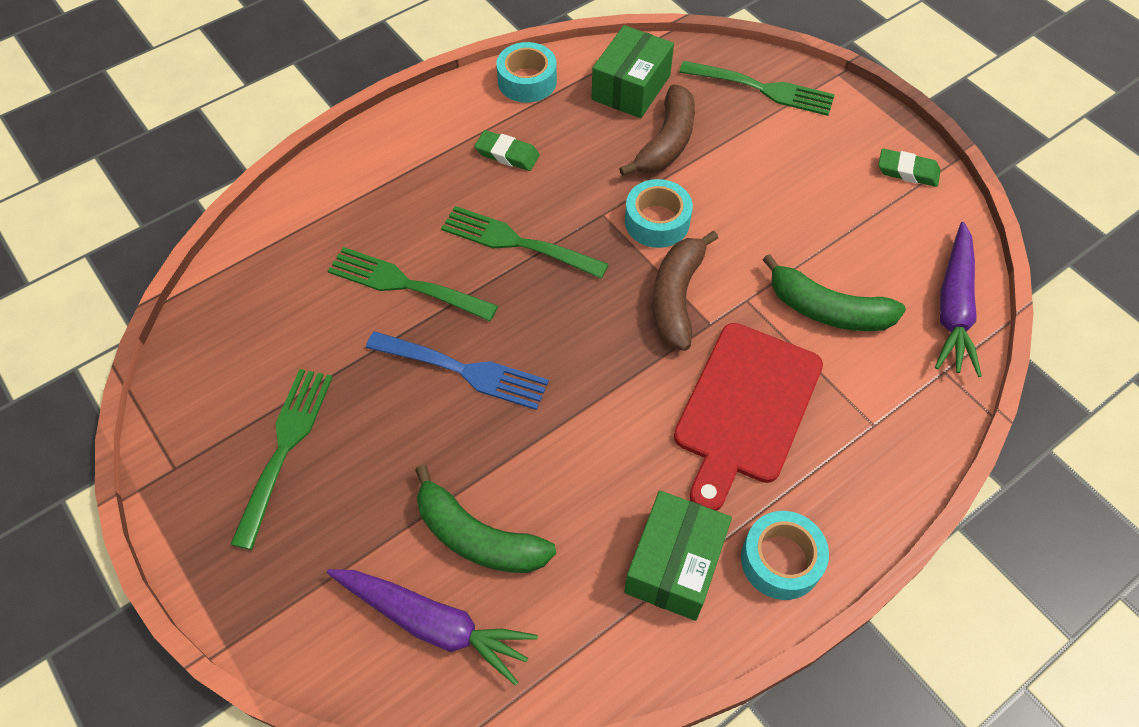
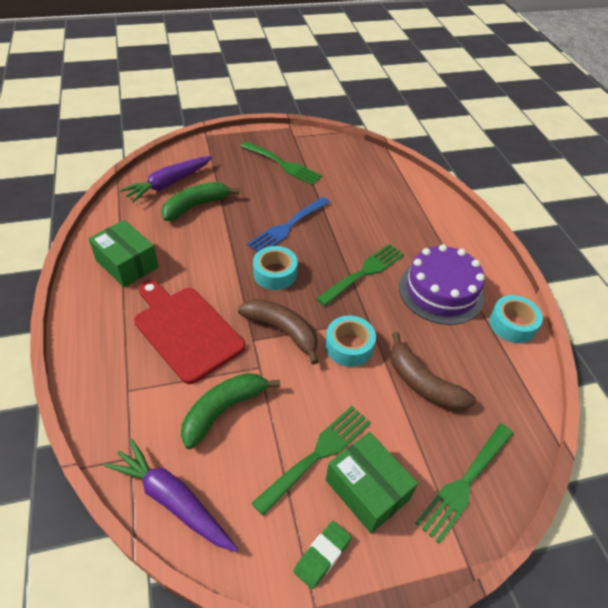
camera: 110 degrees right, 10 degrees down
(405, 284) = (356, 221): green fork -> green fork (317, 454)
(507, 154) = (441, 291): green eraser -> purple cake
(631, 87) = (490, 385): green box -> green box (367, 489)
(781, 560) = (93, 304): turquoise tape -> turquoise tape (275, 273)

